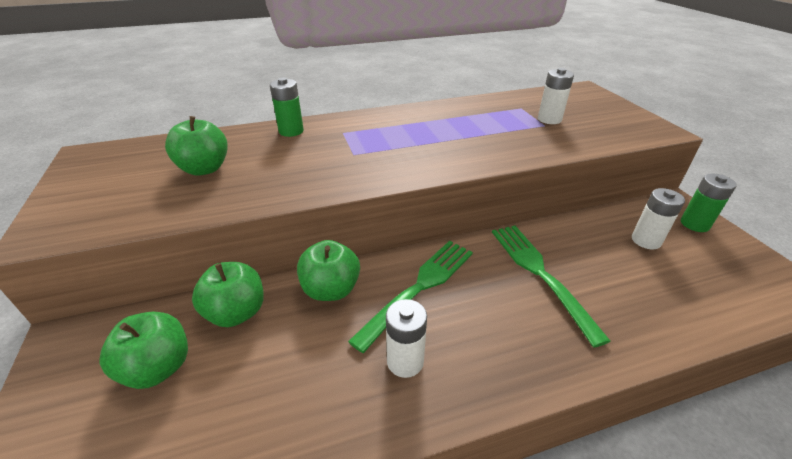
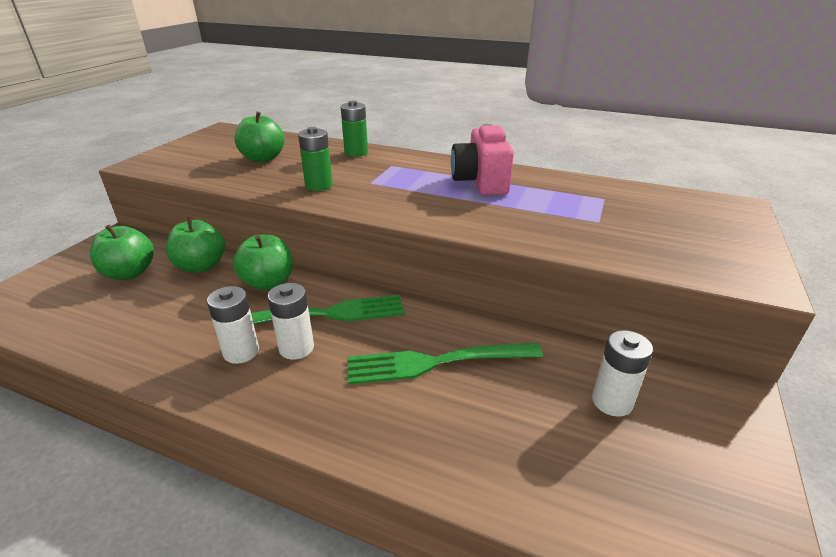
camera: 40 degrees right, 5 degrees down
(433, 123) = (480, 182): none -> pink camera
(541, 274) = (437, 362): green fork -> green fork turned 120 degrees counterclockwise
(549, 119) = (615, 218): white battery -> white battery (296, 348)
(694, 224) = (720, 425): green battery -> green battery (319, 185)

